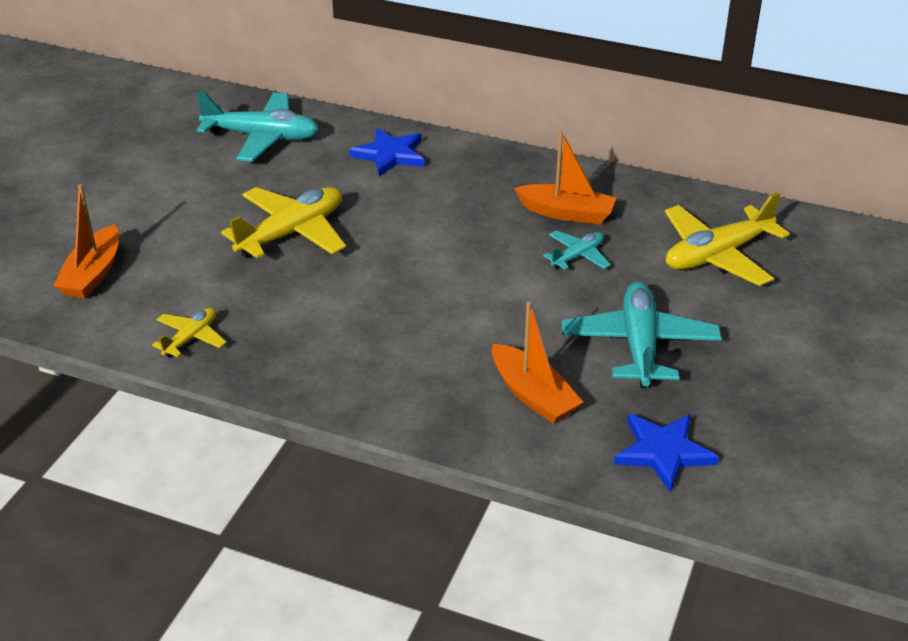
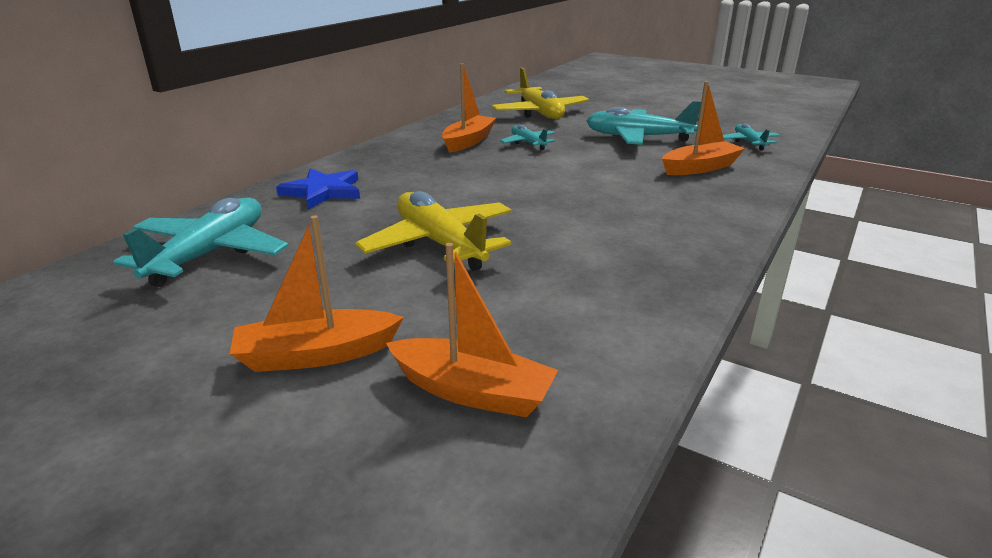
camera: 80 degrees left, 10 degrees down
(133, 211) = (316, 354): none -> orange boat
(191, 338) = (634, 308): yellow plane -> none
(663, 452) = (749, 142): blue star -> turquoise plane

